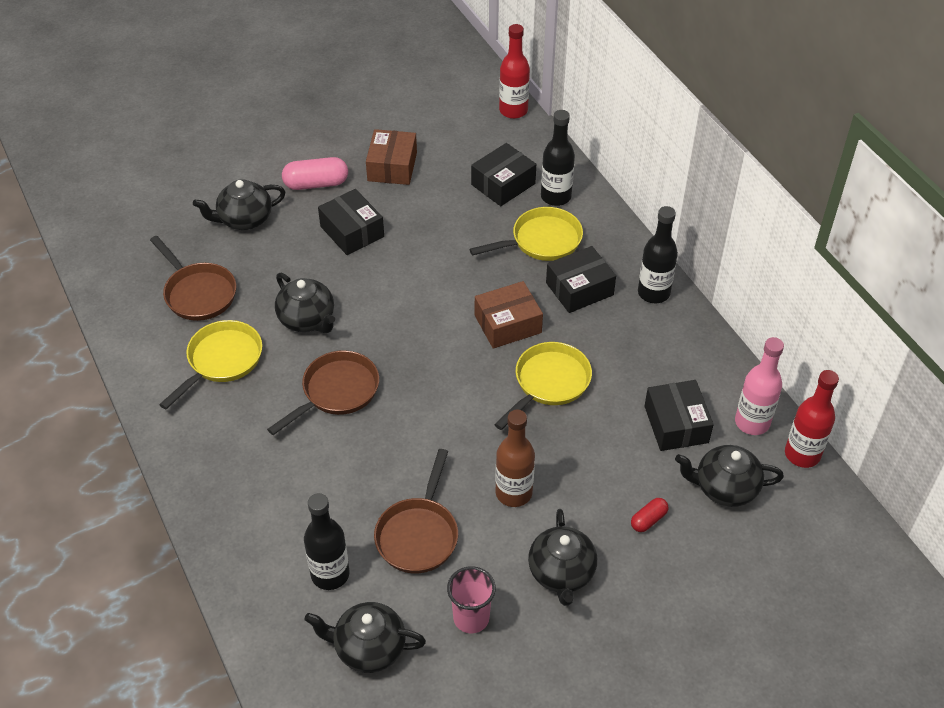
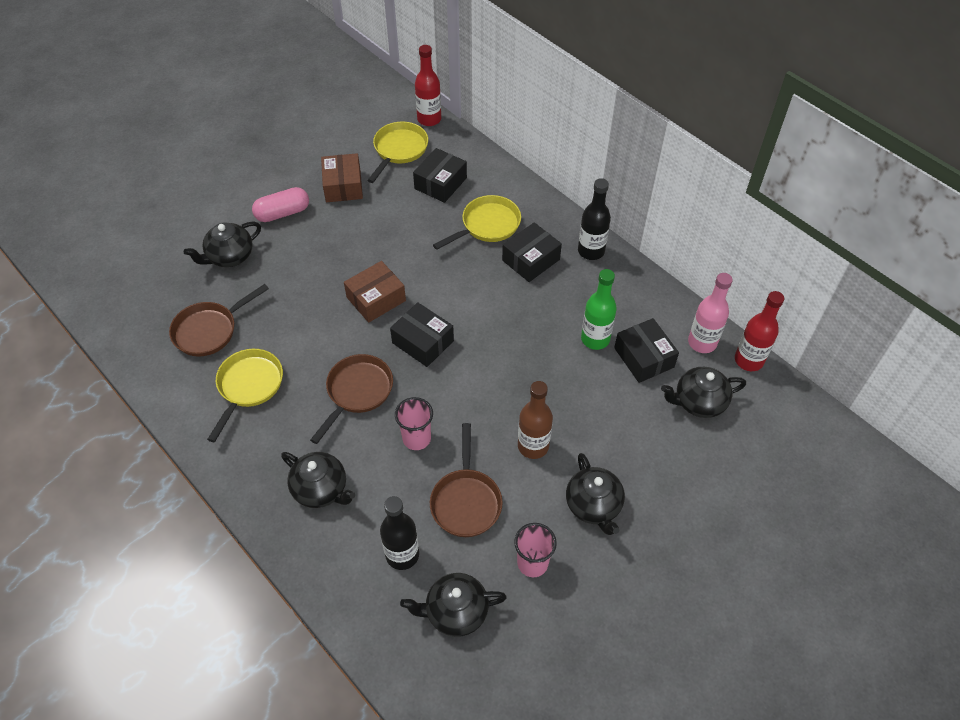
camera: 15 degrees left, 5 degrees up
(198, 293) = (209, 330): brown pan -> brown pan turned 105 degrees clockwise
(307, 320) = (312, 334): black teapot -> black teapot (321, 489)
(352, 231) = (326, 249): black box -> black box (423, 342)
(385, 455) = (416, 438): none -> pink cup
(508, 324) = (482, 302): brown box -> brown box (376, 299)
(549, 383) = (531, 345): yellow pan -> yellow pan (399, 150)
(556, 197) = (487, 186): black bottle -> none
(625, 392) = (595, 339): none -> green bottle
(648, 520) = (648, 443): red capsule -> none

